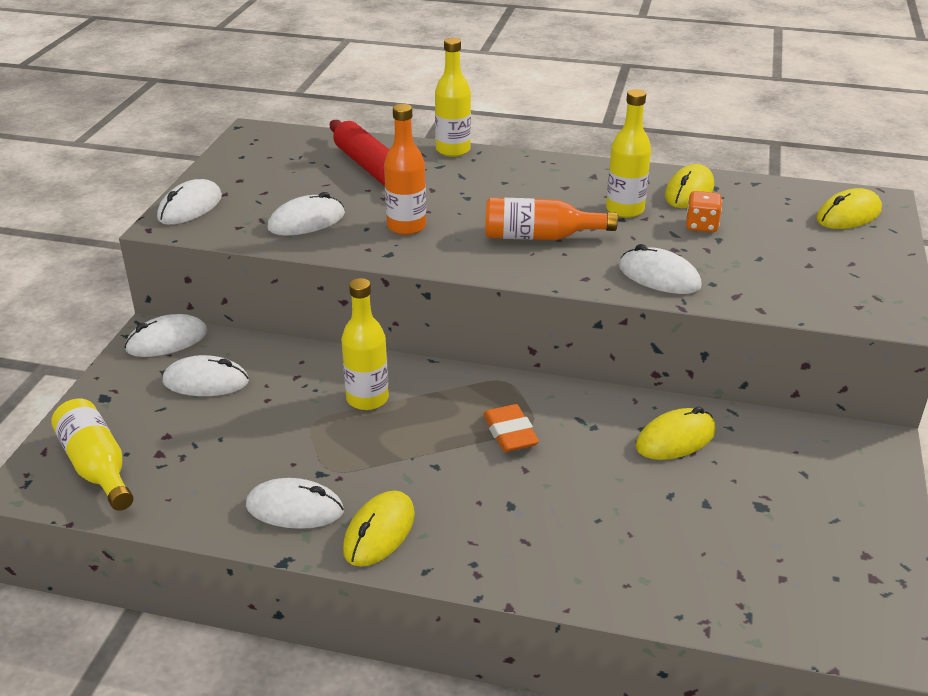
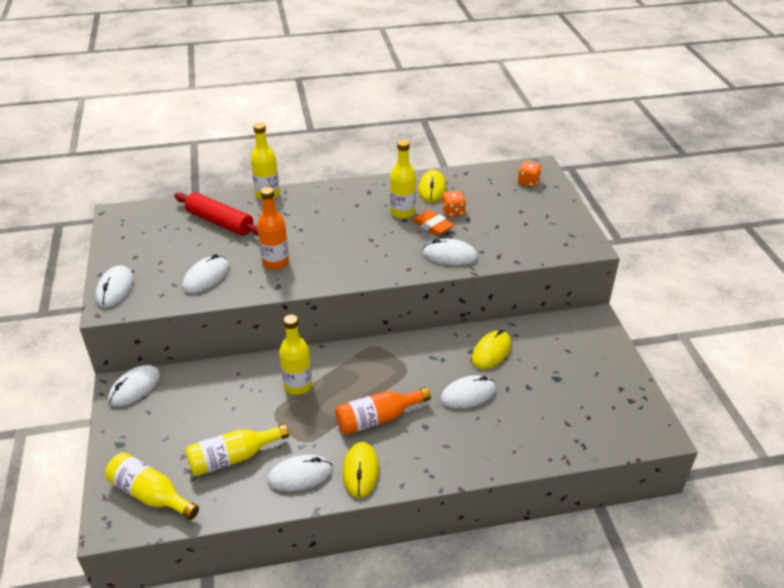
camera: 25 degrees left, 5 degrees up
(206, 381) = (183, 409): white mouse -> white mouse (468, 394)
(225, 458) = (233, 458): none -> yellow bottle
(510, 433) = (398, 380): orange eraser -> orange eraser (432, 226)
(539, 236) = (363, 246): orange bottle -> orange bottle (377, 418)
(848, 215) = (528, 182): yellow mouse -> orange dice

